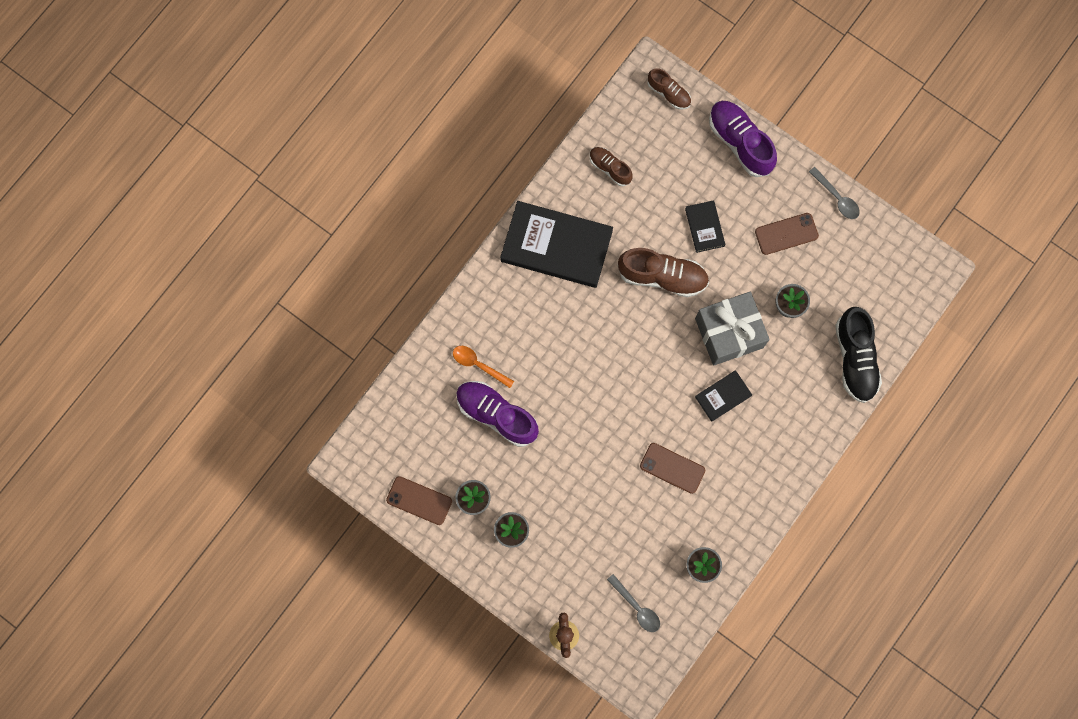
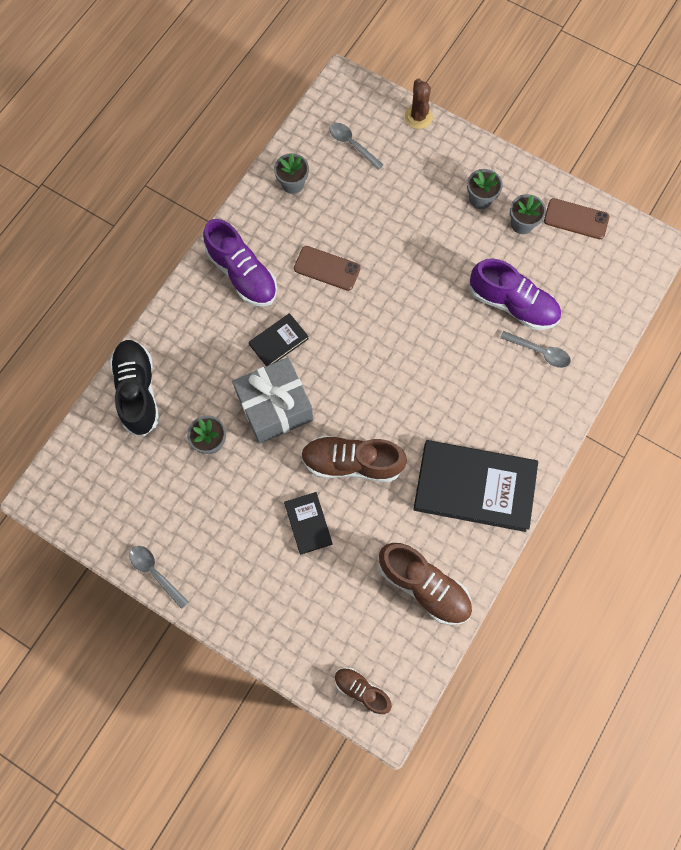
camera: 175 degrees right, 5 degrees down
(478, 365) = (539, 352): orange spoon -> grey spoon
(610, 168) = (424, 585): brown shoe -> brown shoe, size x1.74
(740, 142) = (271, 632): purple shoe -> purple shoe (242, 274)
(786, 234) = (214, 524): brown phone -> none

